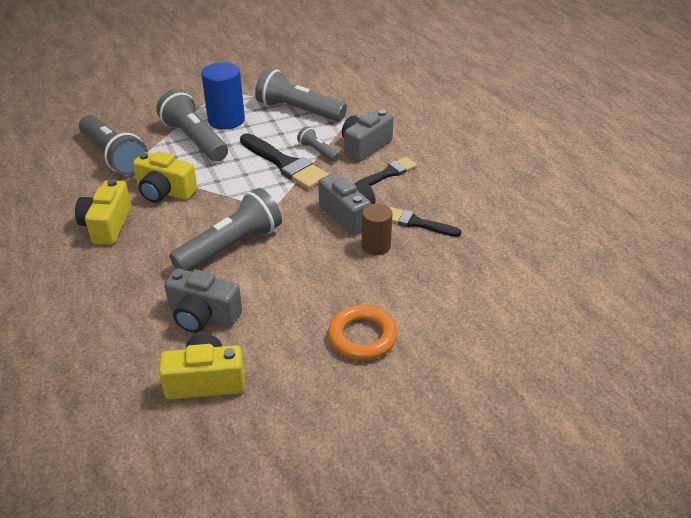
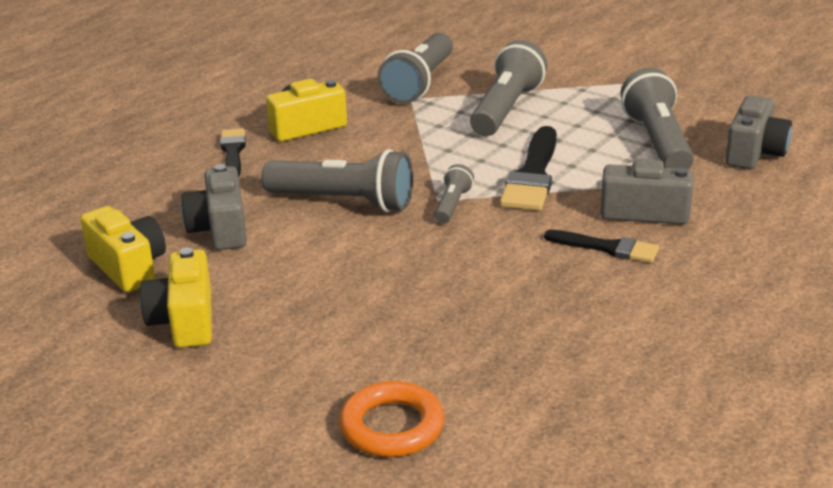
camera: 60 degrees right, 10 degrees down
(165, 192) = (393, 132): yellow camera -> yellow camera (184, 321)
(226, 120) = (570, 110): blue cylinder -> none
(318, 151) = (588, 185): grey flashlight -> grey flashlight (452, 205)
(348, 215) = (483, 251): grey camera -> grey camera (754, 153)
(362, 336) = (271, 336): orange ring -> orange ring (392, 426)
(376, 246) = (445, 290): brown cylinder -> none
(417, 223) = (526, 304): black brush -> black brush (233, 152)

